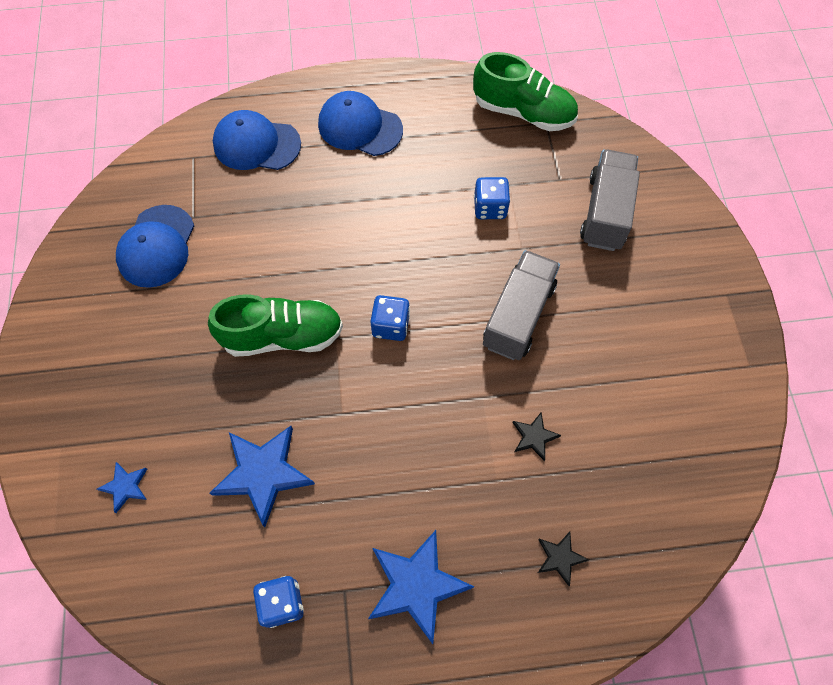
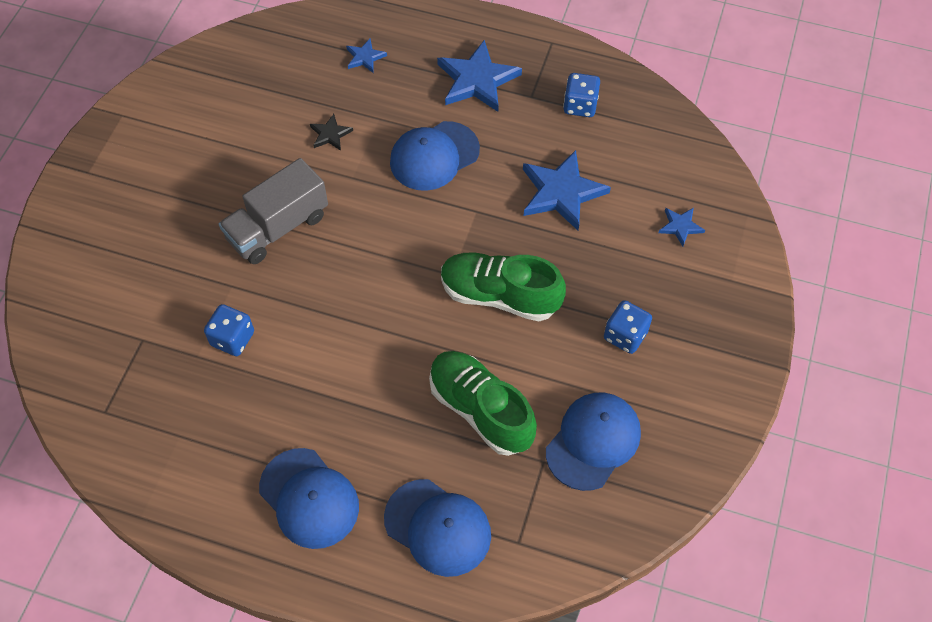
camera: 155 degrees left, 5 degrees down
(390, 326) = (396, 265): blue dice -> blue dice (625, 335)
(414, 458) = (434, 156): none -> blue cap
(523, 112) = (118, 435): green shoe -> green shoe (480, 410)
(560, 558) = (365, 57): black star -> blue star
(605, 212) = (127, 286): grey truck -> none

